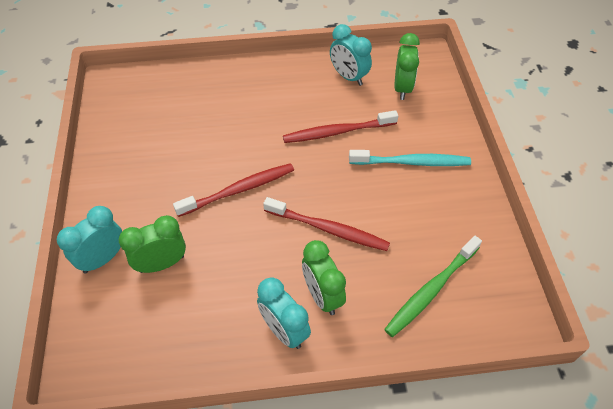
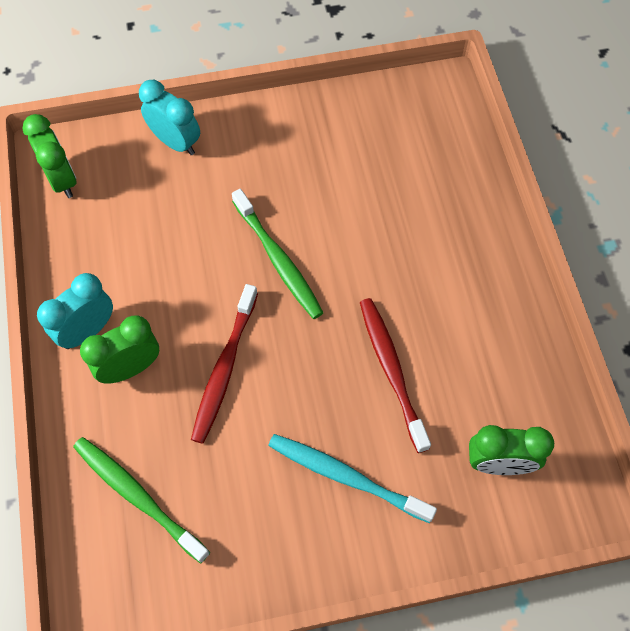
camera: 85 degrees right, 10 degrees up
(162, 264) = (170, 198): green clock -> green clock (62, 180)
(239, 190) = (278, 260): red toothbrush -> green toothbrush
(348, 77) = (509, 381): turquoise clock -> none
(412, 162) = (345, 476): turquoise toothbrush -> turquoise toothbrush turned 120 degrees clockwise

